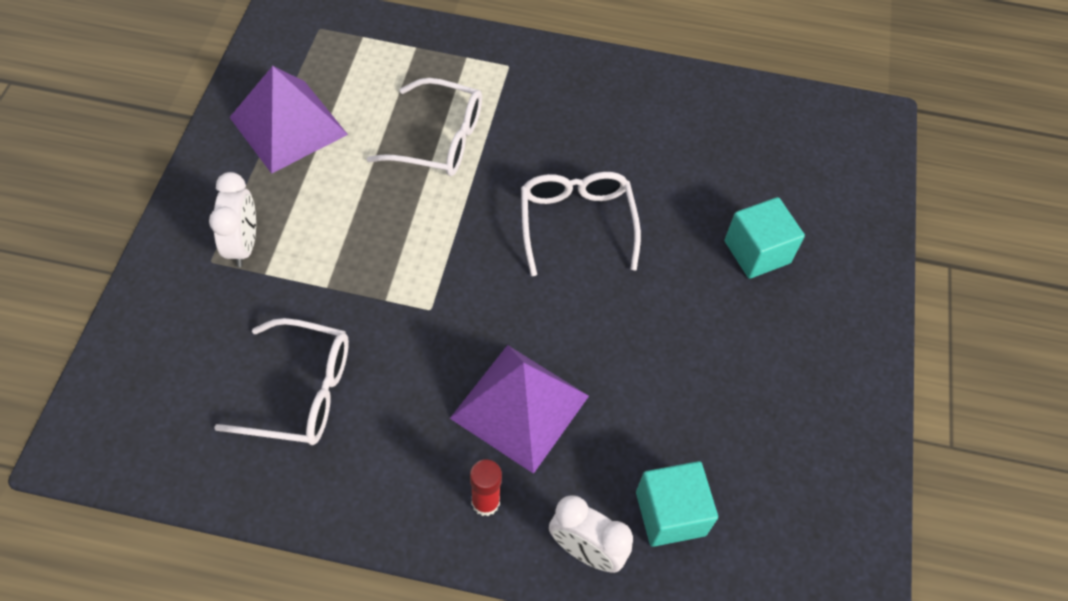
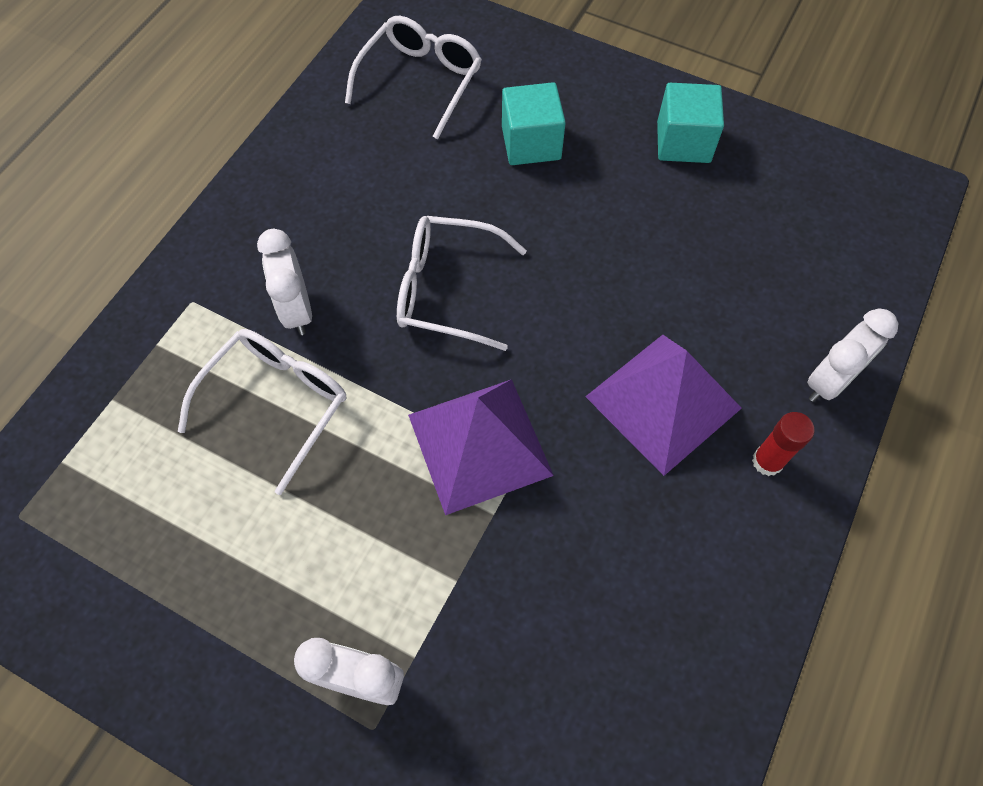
camera: 70 degrees left, 5 degrees up
(288, 126) = (179, 588): purple pyramid -> purple pyramid (480, 444)
(302, 392) = (598, 636): white glasses -> white glasses (421, 81)
(523, 130) = (297, 310): none -> white clock
(670, 513) = (800, 299): turquoise cube -> turquoise cube (683, 142)

